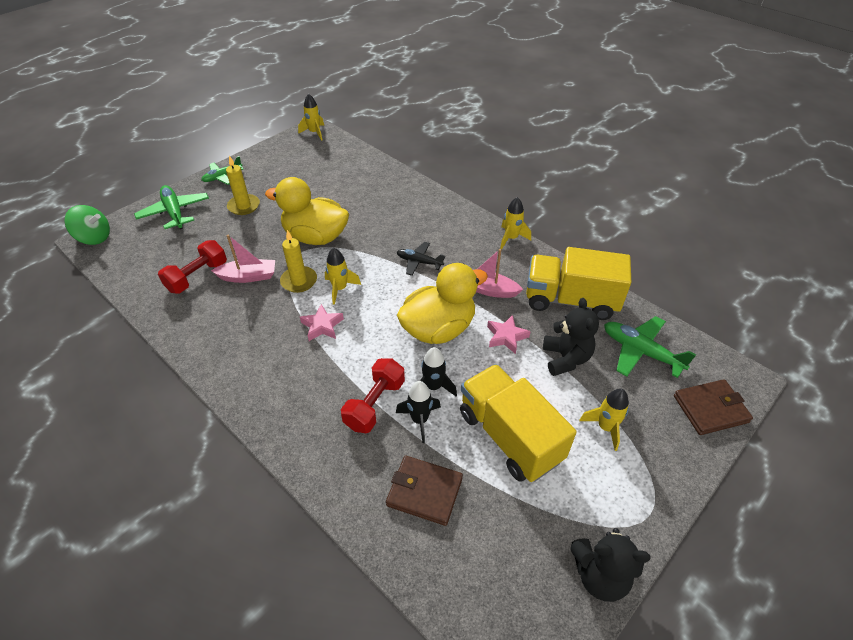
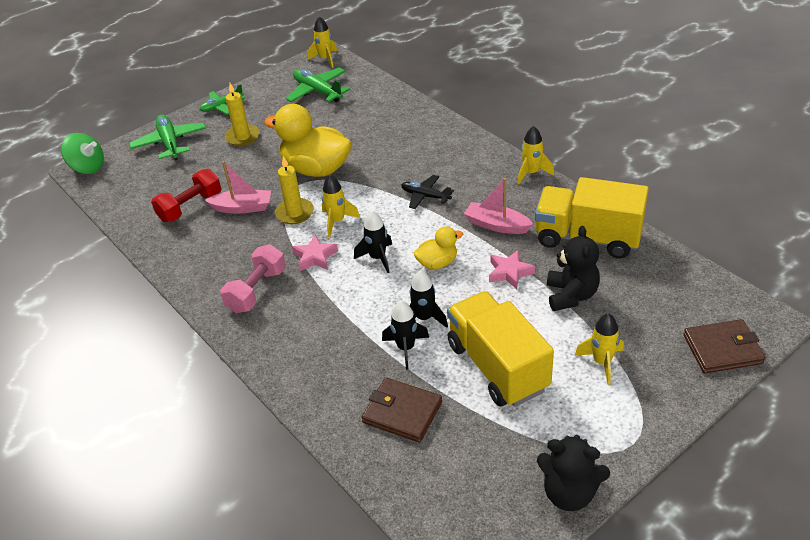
camera: 10 degrees right, 5 degrees down
(268, 362) = (256, 290): none -> pink dumbbell
(375, 404) = (361, 332): red dumbbell -> none
(382, 325) = (378, 258): none -> black rocket
(438, 329) = (437, 263): yellow duck -> yellow duck, size x0.51
(641, 351) = (656, 291): green plane -> green plane (318, 91)

